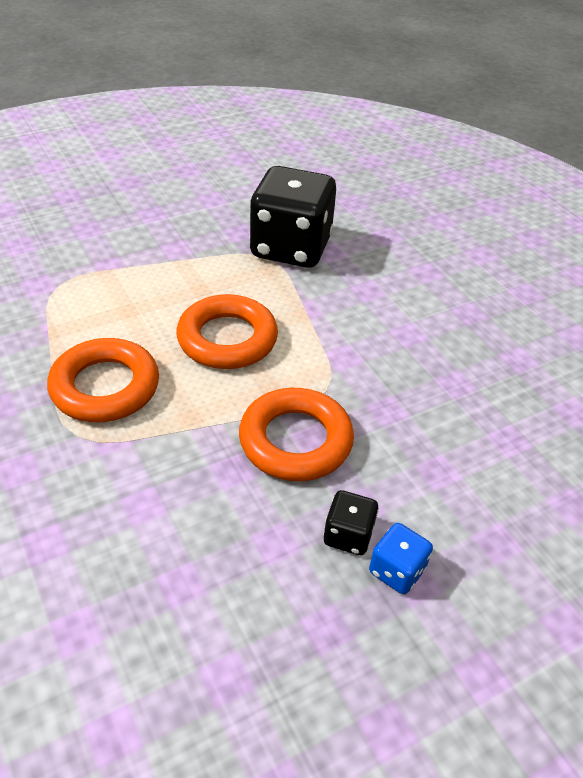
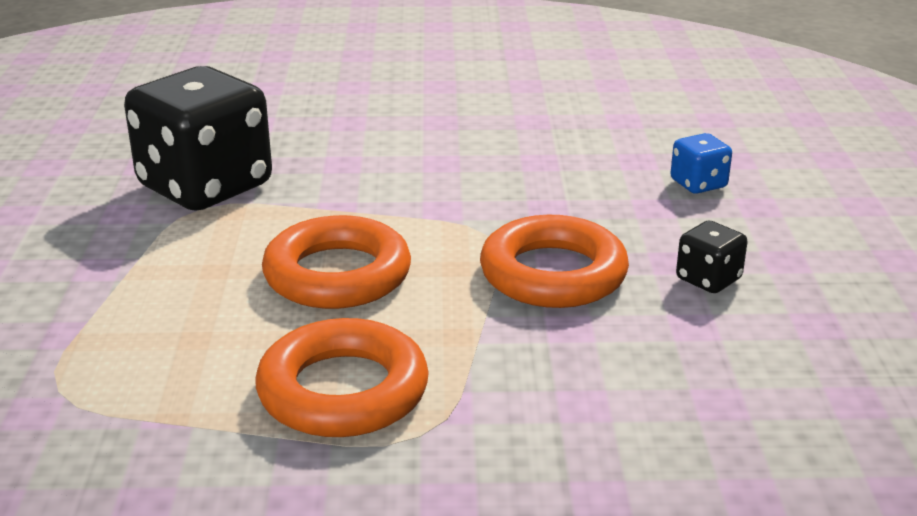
camera: 60 degrees left, 15 degrees down
(397, 570) = (766, 266): blue dice -> blue dice (698, 184)

